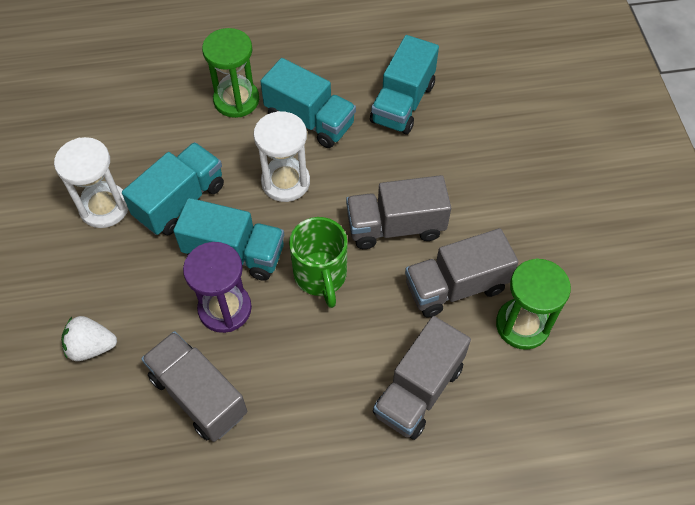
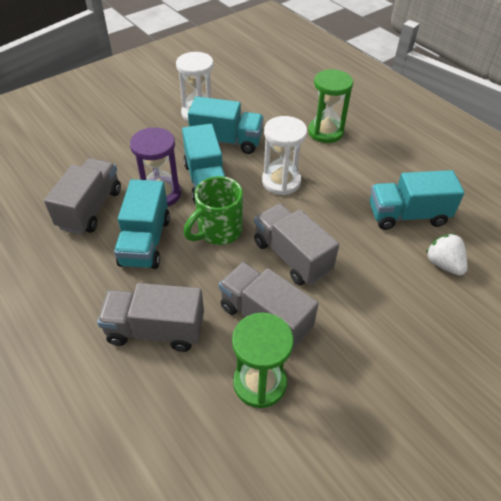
camera: 60 degrees right, 10 degrees down
(91, 347) = (100, 149): white strawberry -> white strawberry (443, 264)
(310, 120) = (343, 172): turquoise truck -> turquoise truck (145, 241)

